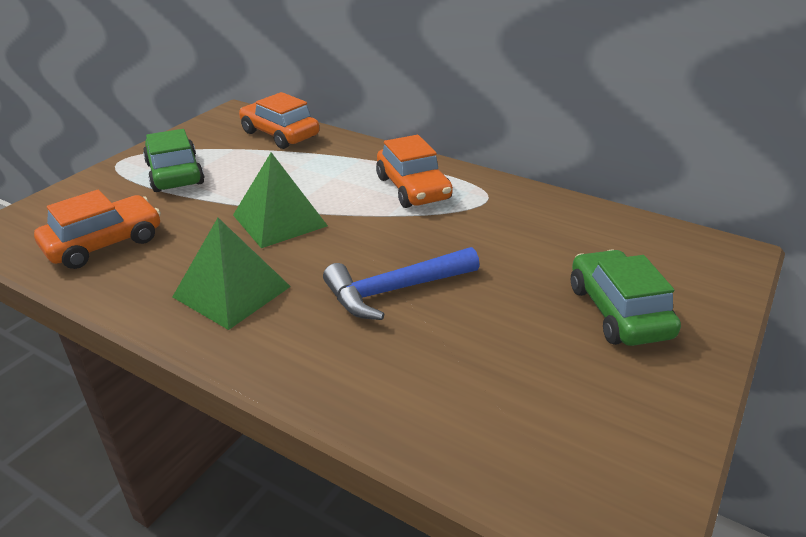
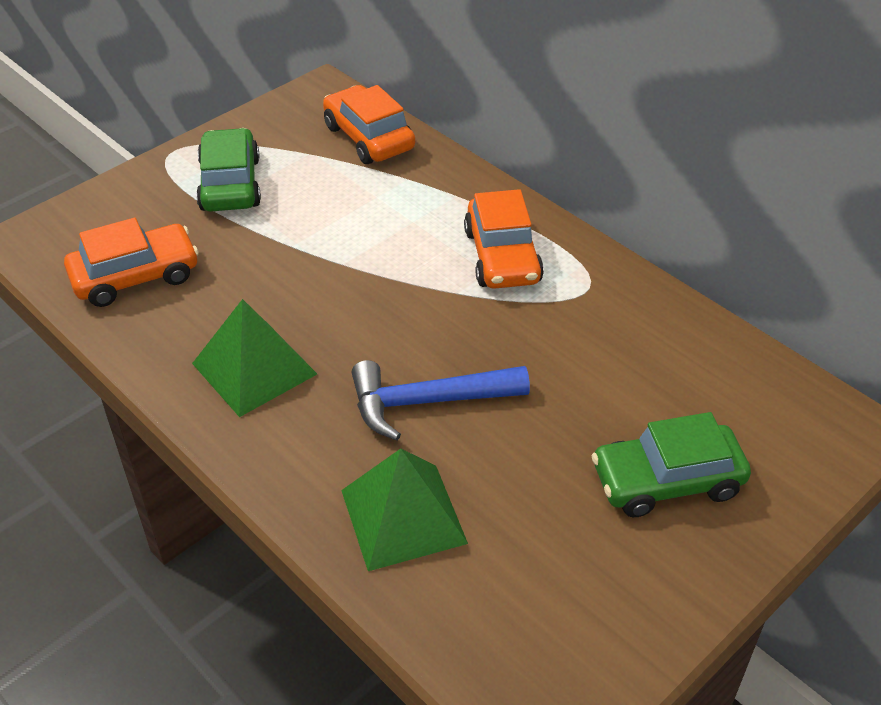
camera: 15 degrees right, 10 degrees up
(280, 220) = (331, 278): green pyramid -> green pyramid (403, 516)
(618, 311) = (667, 481): green car -> green car turned 105 degrees counterclockwise

